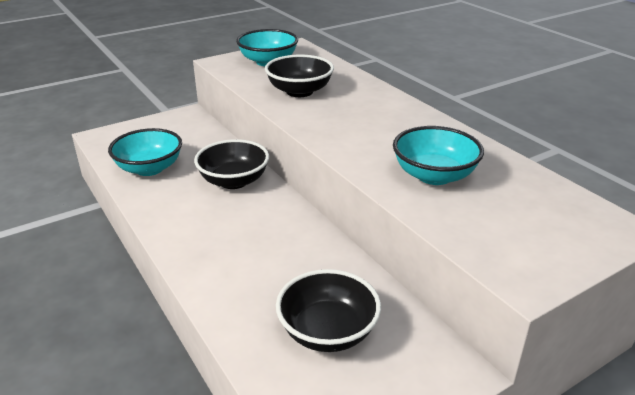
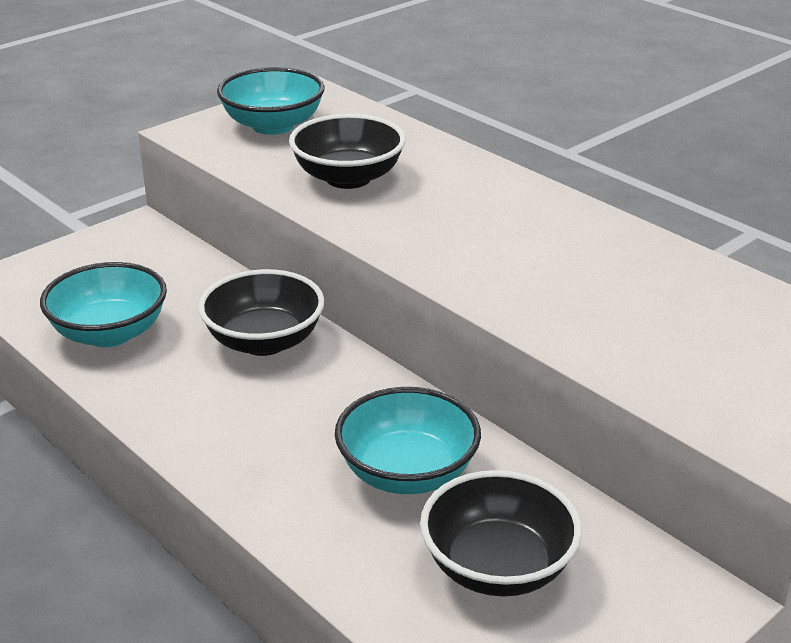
camera: 10 degrees left, 0 degrees up
(434, 175) = (611, 306): turquoise bowl -> turquoise bowl (407, 473)

